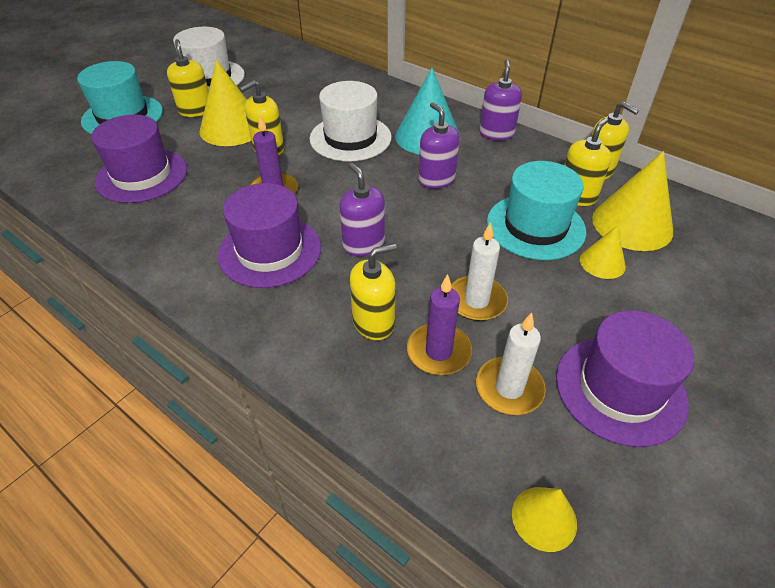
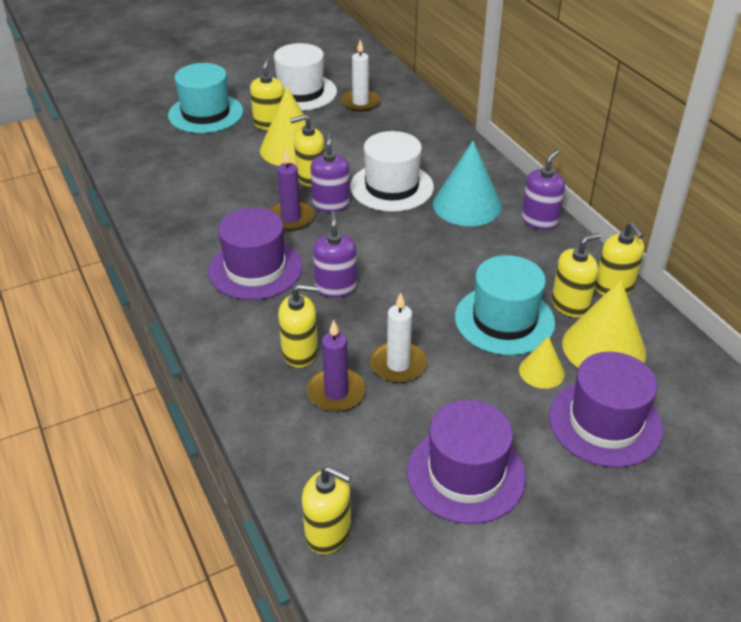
camera: 25 degrees right, 5 degrees down
(142, 175) = (192, 173): purple hat -> purple hat (605, 422)
(436, 180) = (443, 249): purple soap dispenser -> purple soap dispenser (331, 204)
(509, 388) = (372, 439): white candle -> white candle (360, 103)
(544, 518) = (328, 533): yellow cone -> yellow soap dispenser

